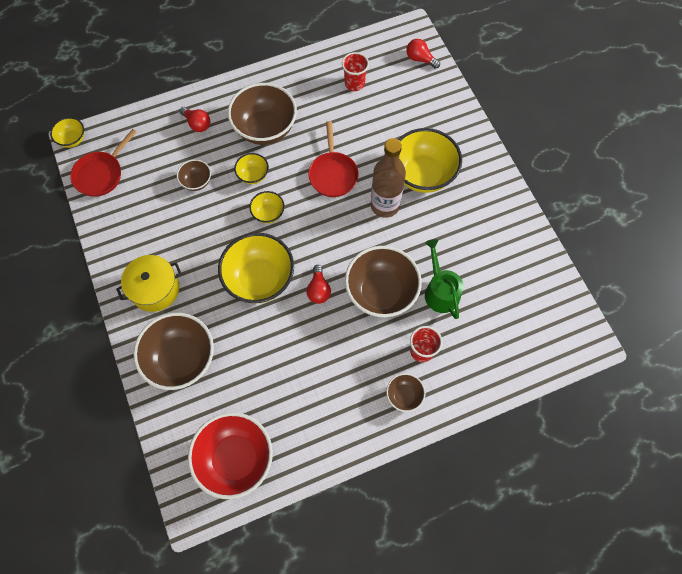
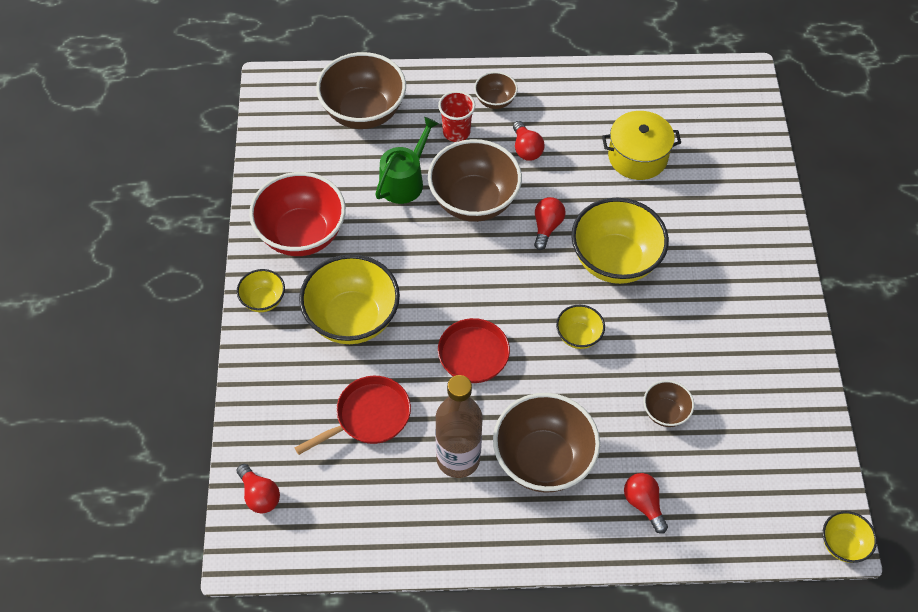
camera: 160 degrees left, 10 degrees down
(101, 174) = (803, 471): red pan -> red pan (368, 417)
(155, 289) = (749, 291): yellow pot -> yellow pot (637, 157)
(181, 359) = (731, 207): brown bowl -> brown bowl (363, 112)
(236, 458) = (691, 102): red bowl -> red bowl (301, 234)
(253, 175) = (583, 395): yellow bowl -> yellow bowl (263, 300)
(354, 83) = (380, 488): red cup -> none
(360, 355) = (526, 149): none -> red light bulb
(385, 205) = (421, 296): brown bottle -> brown bottle (458, 459)
(440, 291) = (404, 181): green watering can -> green watering can turned 150 degrees counterclockwise

